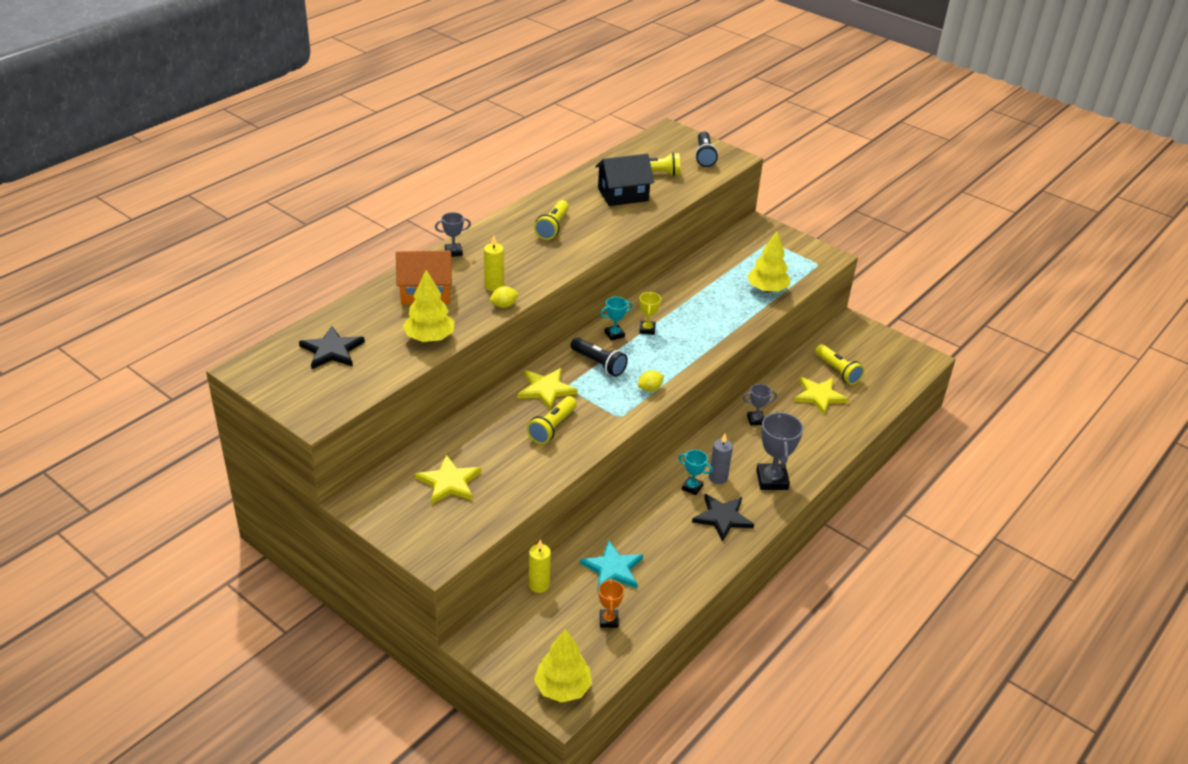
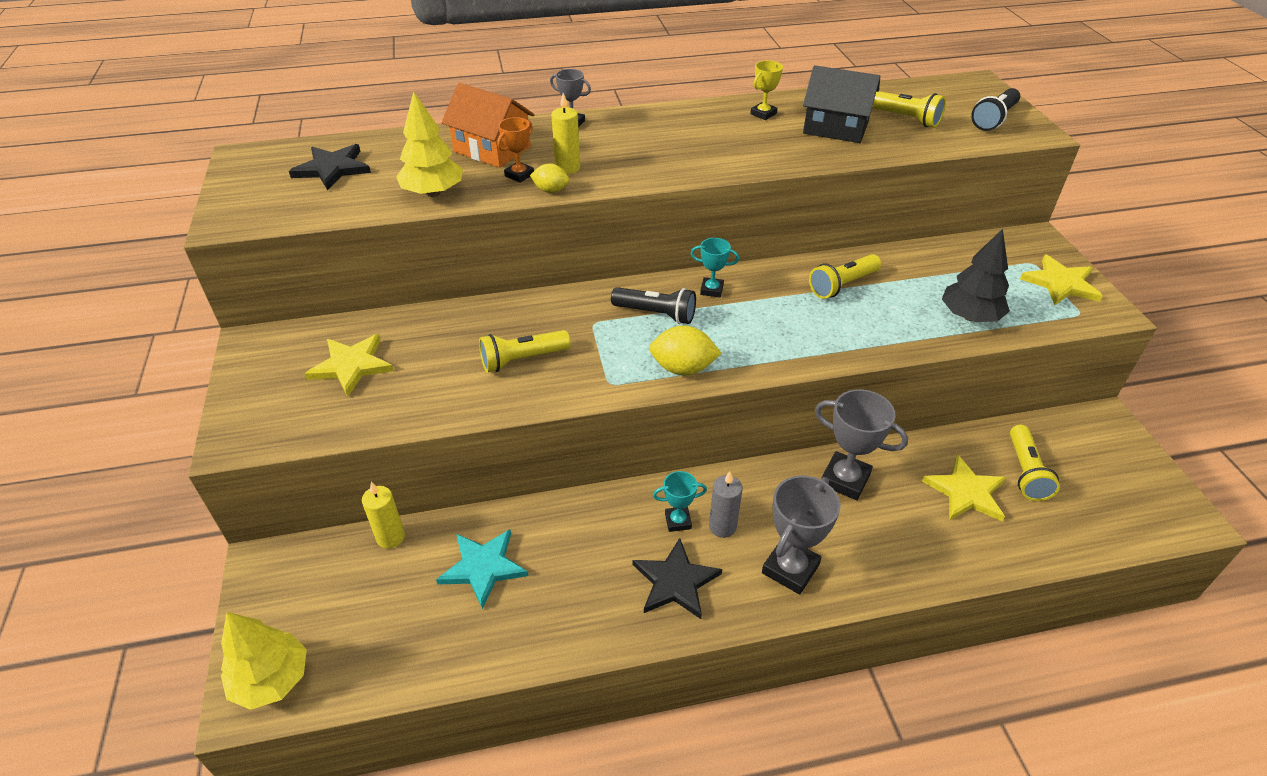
camera: 40 degrees right, 5 degrees up
(546, 390) = (566, 316): yellow star -> yellow star (1060, 283)
(553, 227) = (709, 134): yellow flashlight -> yellow flashlight (842, 285)
(599, 364) = (656, 314): black flashlight -> black flashlight turned 60 degrees counterclockwise
(608, 620) = (409, 628): orange trophy -> orange trophy (519, 175)
(647, 329) = (757, 300): yellow trophy -> yellow trophy (763, 114)
(650, 389) = (683, 368): yellow lemon -> yellow lemon, size x1.65
(692, 487) = (678, 521): turquoise trophy -> turquoise trophy turned 75 degrees counterclockwise
(755, 420) = (845, 479): grey trophy -> grey trophy, size x1.78
(767, 289) = (970, 316): yellow tree -> black tree

